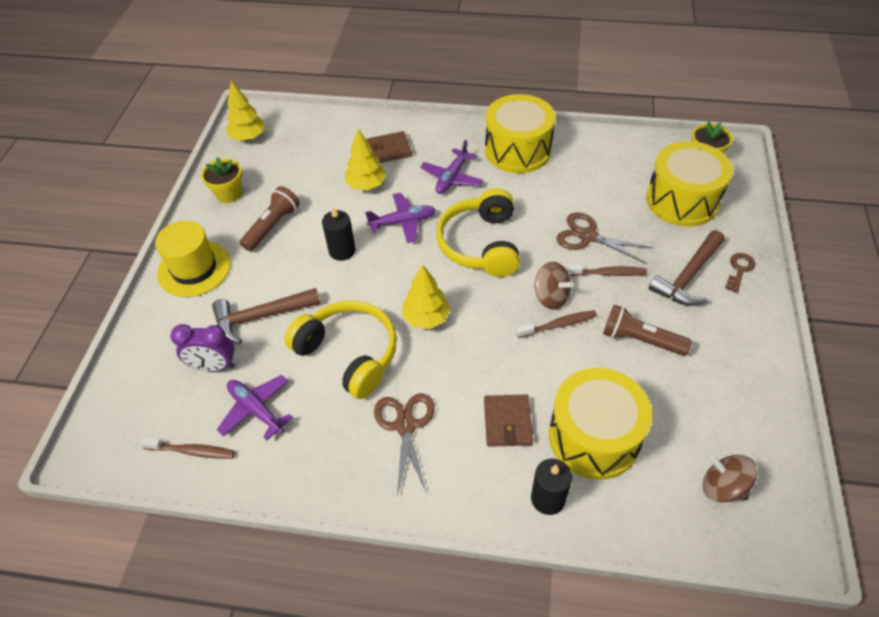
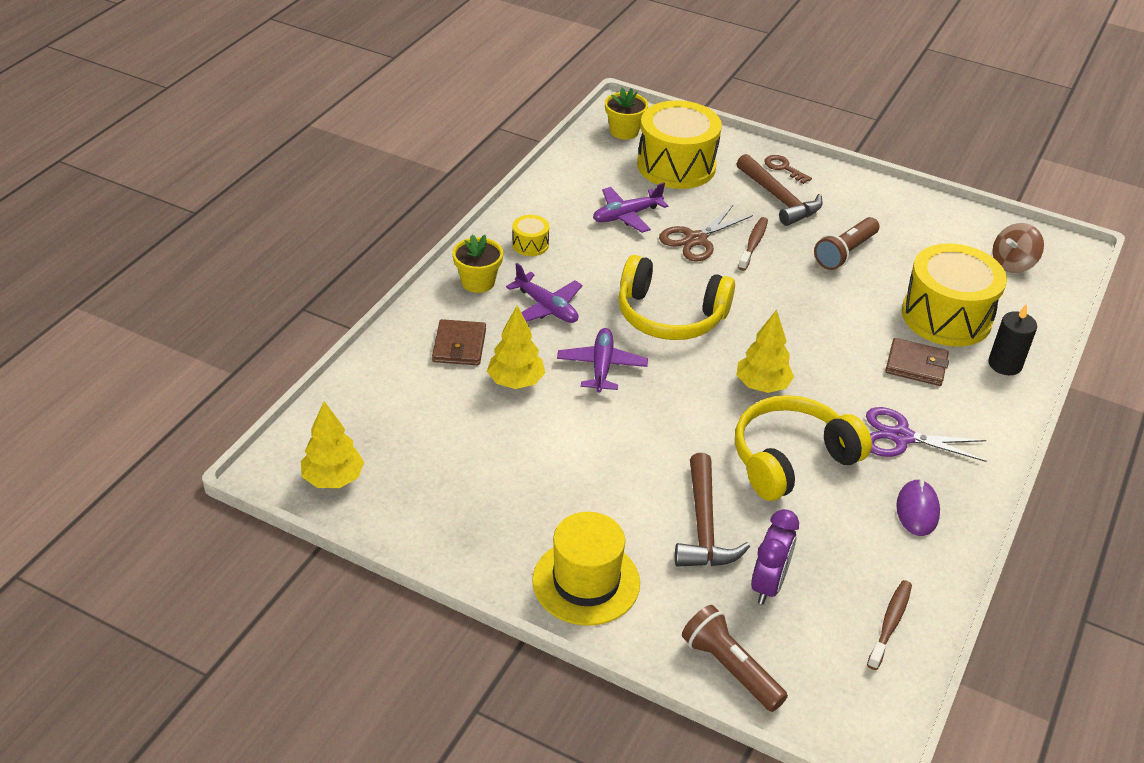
camera: 75 degrees left, 10 degrees down
(229, 193) = (450, 521): yellow flower pot -> yellow flower pot (478, 282)
(256, 410) = (846, 555): purple plane -> purple plane (626, 216)
(272, 226) = (544, 486): brown flashlight -> brown flashlight (730, 668)
(320, 451) = (917, 510): none -> purple mouse
(342, 251) = (624, 430): black candle -> none
(405, 425) = (901, 437): brown scissors -> purple scissors
(517, 150) = (530, 244): yellow drum -> yellow drum, size x0.43
(551, 297) = (769, 290): brown spinning top -> none
(558, 325) = (808, 296): brown toothbrush -> none

